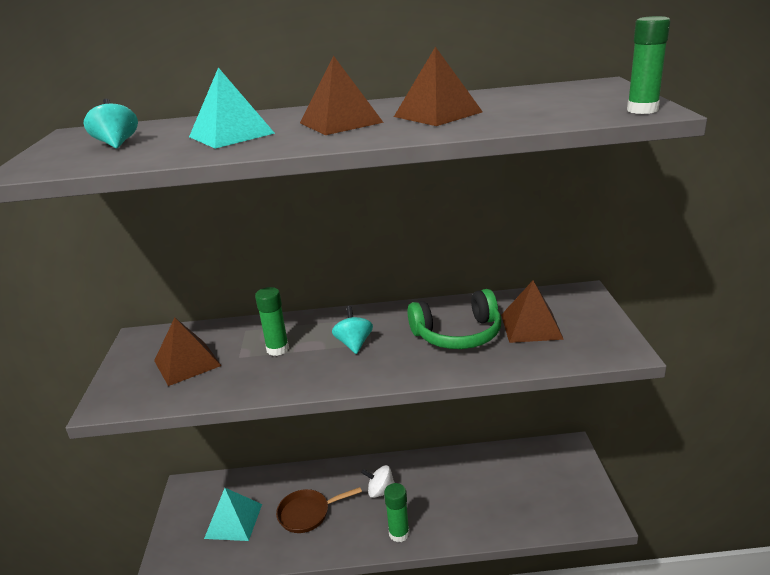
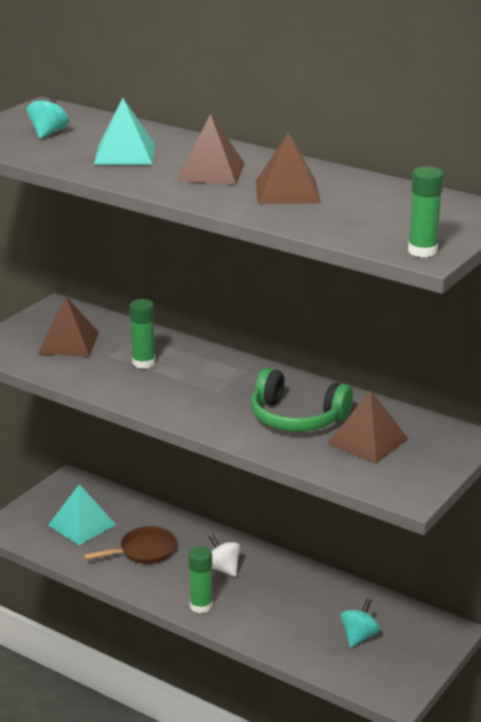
camera: 35 degrees right, 0 degrees up
(307, 513) = (144, 551): brown pan -> brown pan turned 135 degrees clockwise
(354, 344) = (205, 386): turquoise spinning top -> turquoise spinning top (359, 636)

